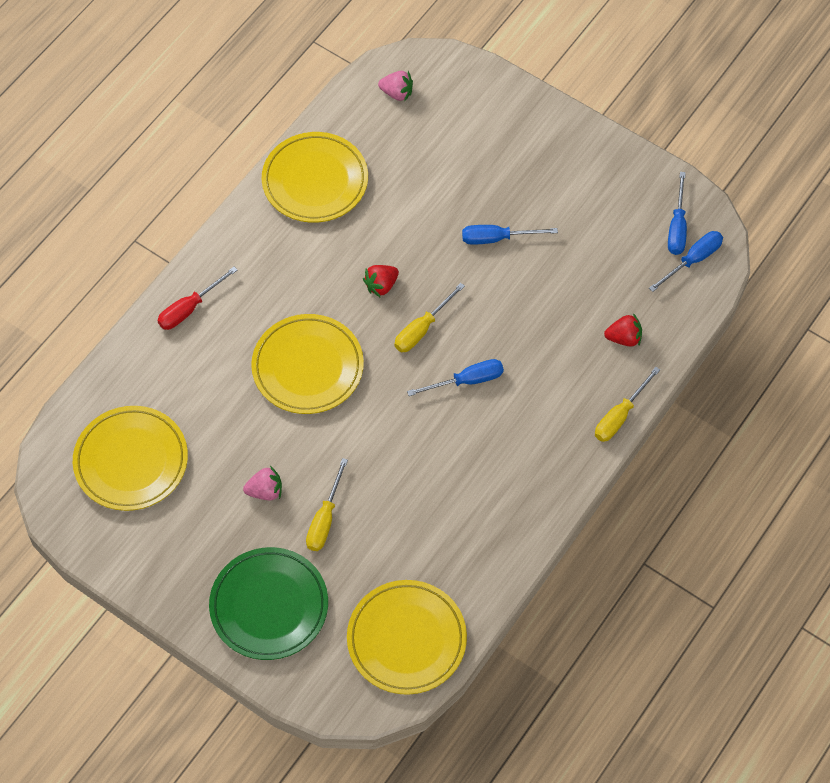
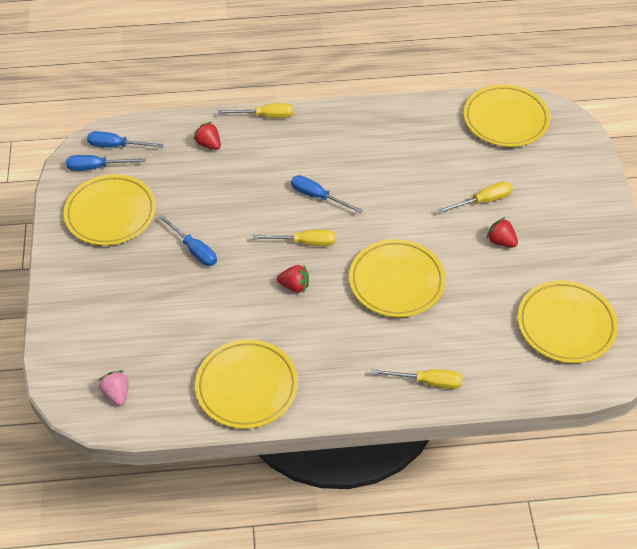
camera: 130 degrees left, 10 degrees down
(189, 308) = (427, 382): red screwdriver -> yellow screwdriver
(265, 491) = (501, 241): pink strawberry -> red strawberry
(269, 606) = (563, 189): green plate -> none
(603, 203) = (111, 213): none -> yellow plate
(677, 227) = (97, 167): blue screwdriver -> blue screwdriver turned 150 degrees counterclockwise

